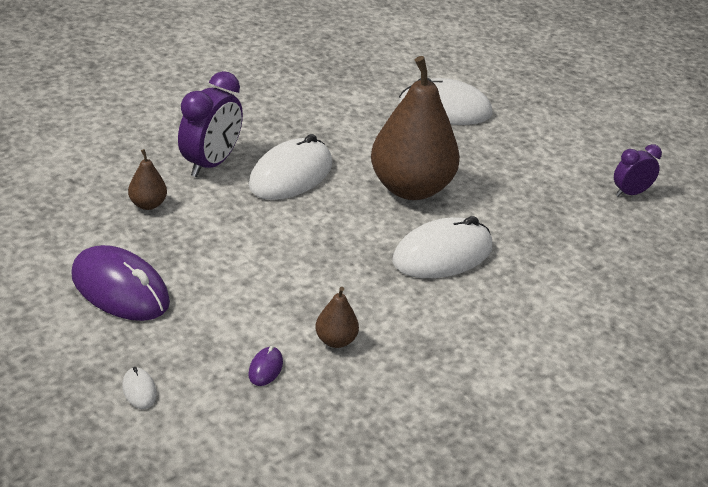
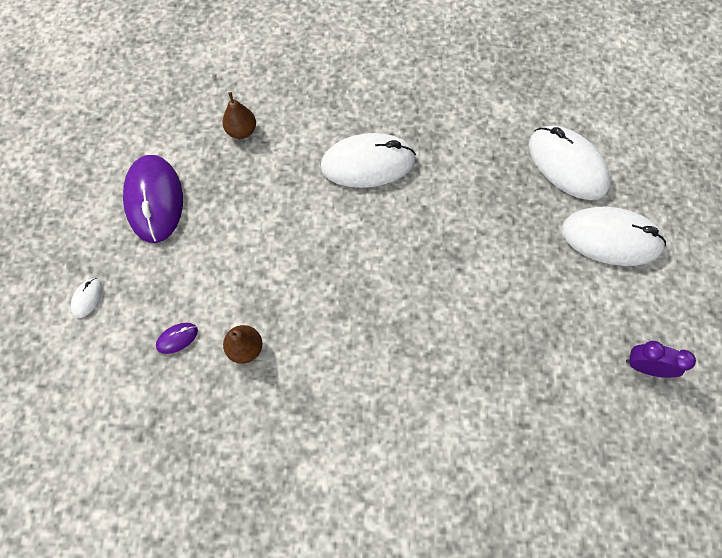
camera: 45 degrees right, 30 degrees up
(211, 163) = (321, 116): purple clock -> none
(411, 188) = (449, 235): brown pear -> none
(442, 254) = (405, 321): white mouse -> white mouse (610, 238)

